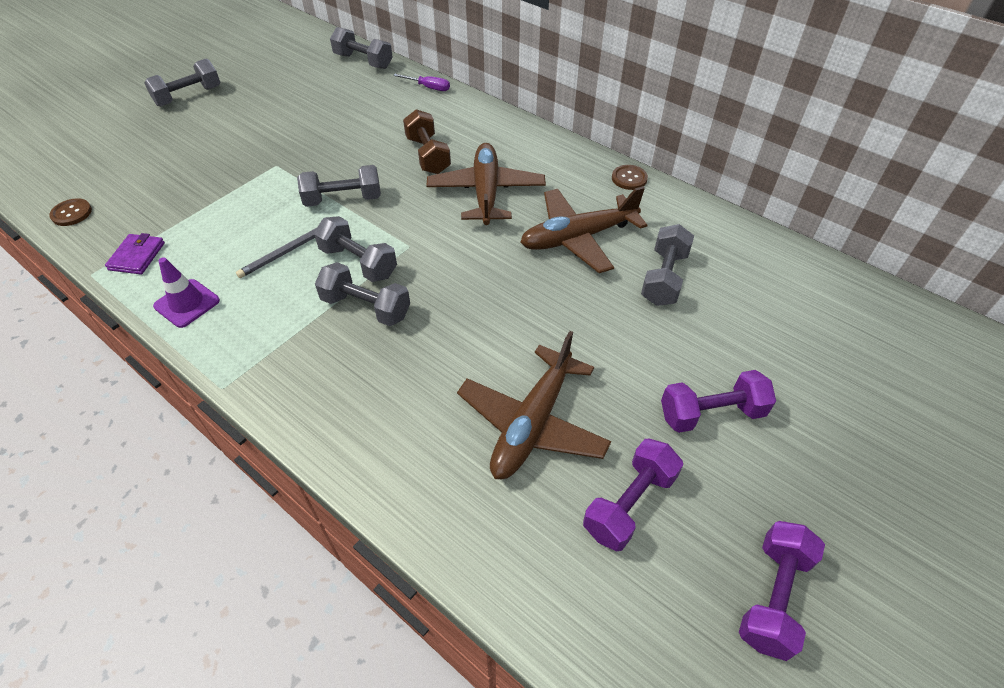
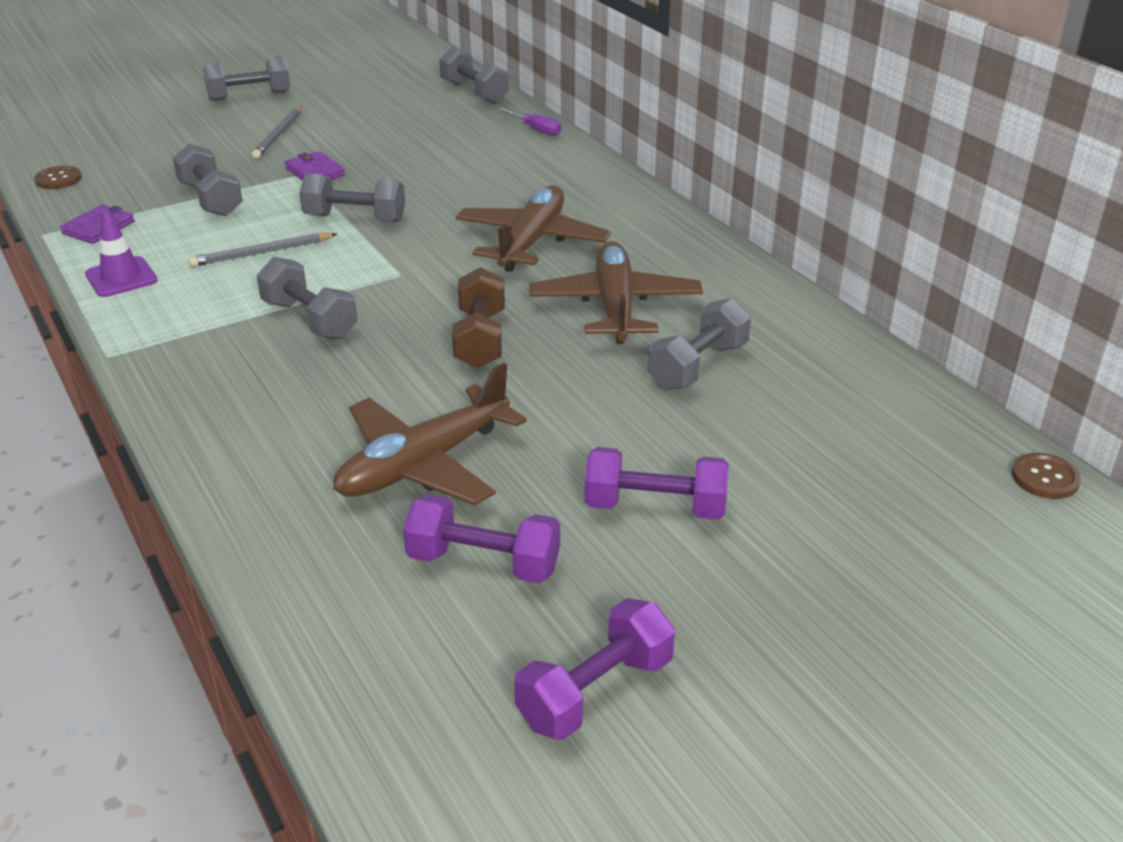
camera: 20 degrees right, 15 degrees down
(235, 130) = (279, 135): none -> grey pencil
(285, 161) = (315, 172): none -> purple wallet
(358, 262) = (331, 278): grey dumbbell -> grey dumbbell (210, 199)
(428, 155) = (486, 194): brown dumbbell -> brown dumbbell (480, 339)
(578, 238) = (615, 306): brown plane -> brown plane turned 90 degrees clockwise
(629, 178) = (730, 260): brown button -> brown button (1045, 478)
(629, 504) = (483, 563): purple dumbbell -> purple dumbbell turned 45 degrees clockwise

